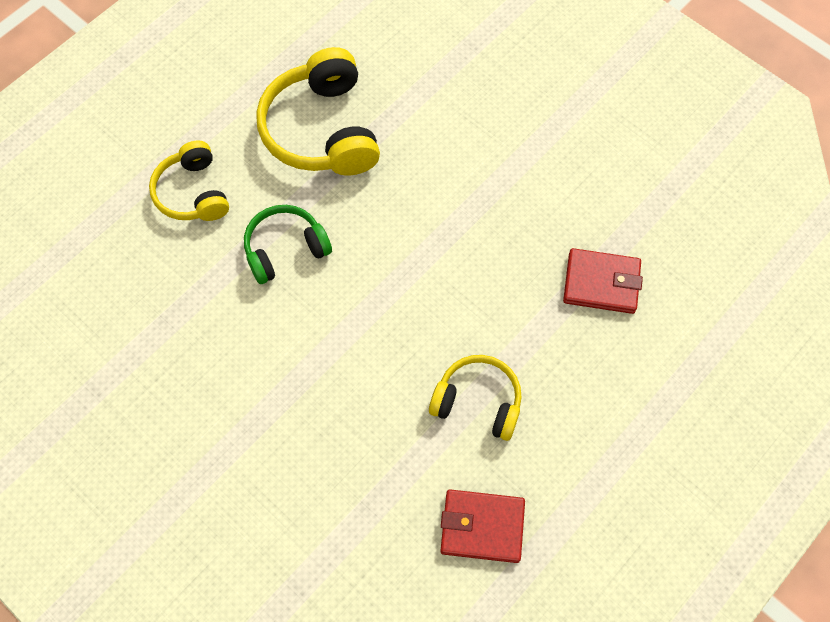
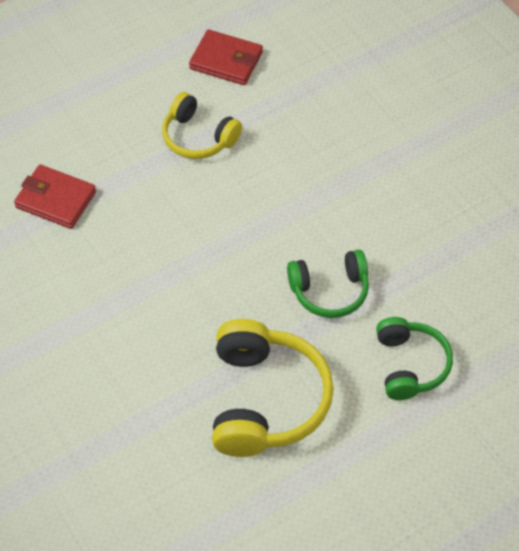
camera: 165 degrees left, 10 degrees down
(193, 193) = (410, 365): yellow headphones -> green headphones

